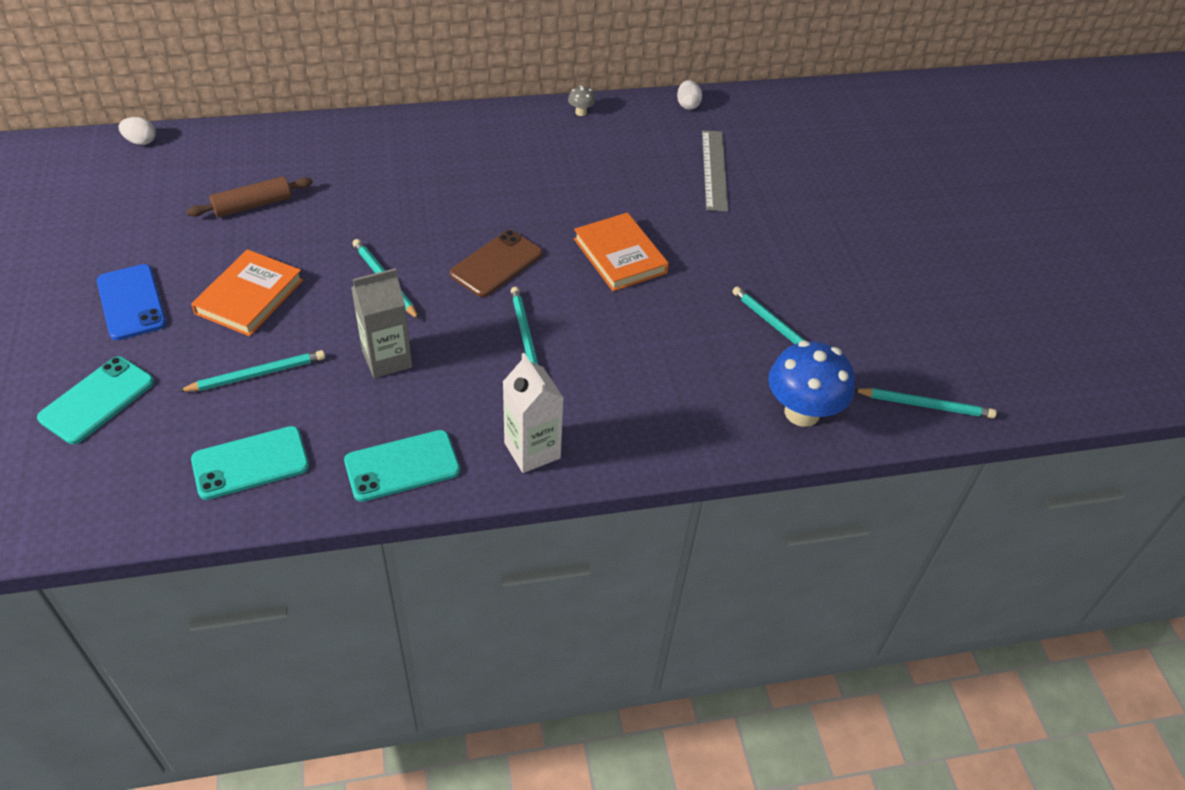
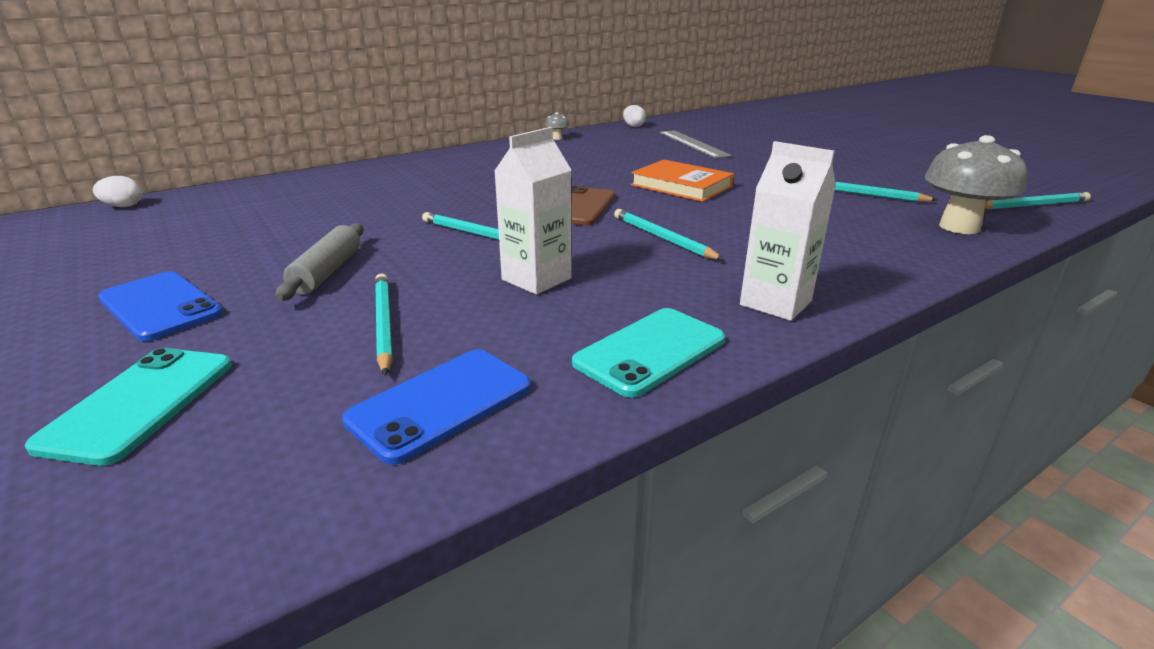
camera: 20 degrees left, 20 degrees down
(249, 297) = (327, 272): orange book -> grey rolling pin
(250, 463) = (441, 403): turquoise phone -> blue phone
(253, 205) = (286, 219): brown rolling pin -> none
(257, 374) = (383, 324): turquoise pencil -> turquoise pencil turned 60 degrees counterclockwise
(387, 359) = (536, 279): grey carton -> white carton
(802, 412) = (959, 227): blue mushroom -> grey mushroom

